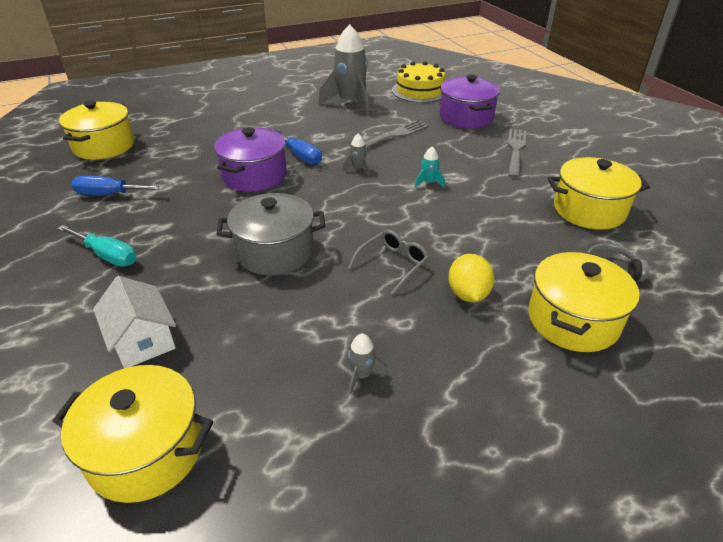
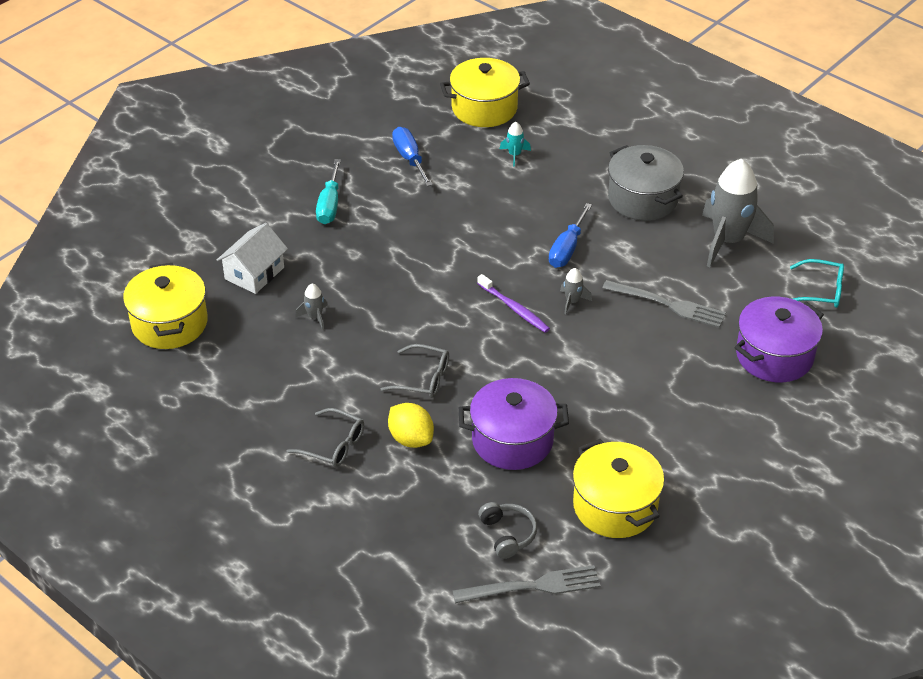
camera: 65 degrees right, 5 degrees up
(254, 176) = (505, 233): purple pot -> purple pot (512, 440)
(275, 252) = (394, 298): grey pot -> grey pot (643, 199)
(344, 195) = (514, 309): none -> purple toothbrush
(362, 375) = (282, 401): grey rocket -> grey rocket (315, 317)
(420, 91) = (821, 291): yellow cake -> turquoise glasses
(428, 183) = (583, 364): turquoise rocket -> turquoise rocket (514, 155)
(453, 351) = (334, 446): none -> grey glasses
(468, 294) = (411, 439): yellow lemon -> yellow lemon turned 75 degrees clockwise
(515, 151) = (714, 421): grey fork -> grey fork (532, 586)
(573, 320) = (415, 515): yellow pot -> none

